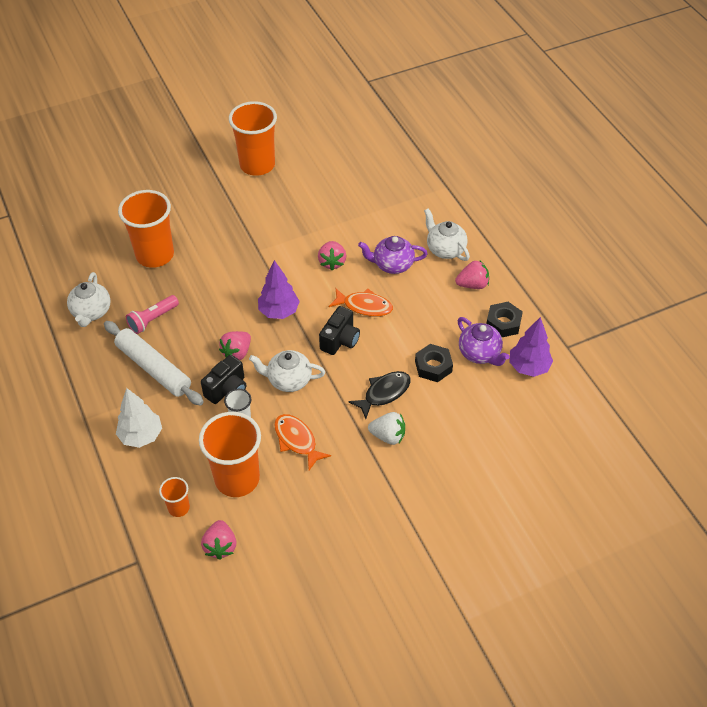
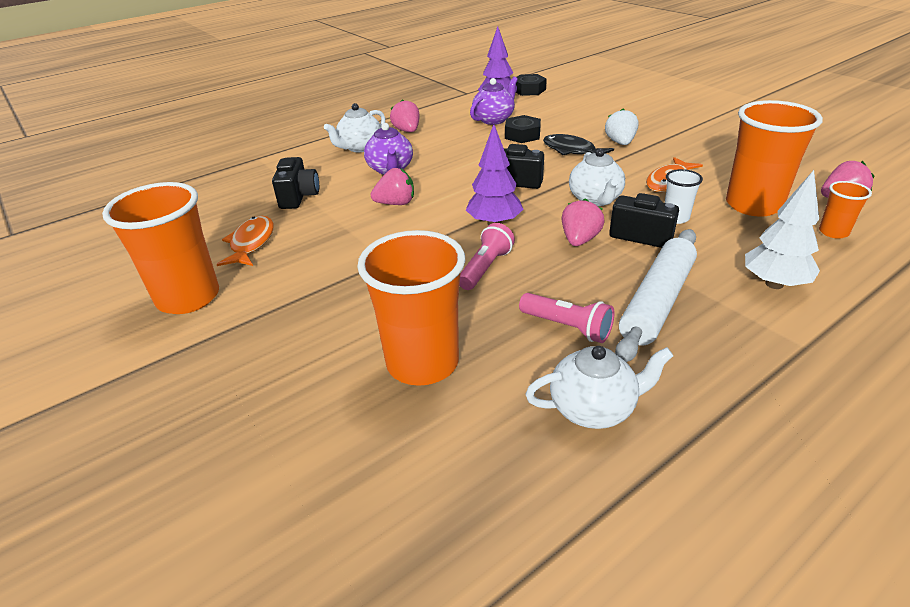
camera: 100 degrees left, 15 degrees down
(227, 296) = (485, 268): none -> pink flashlight
(237, 353) = (579, 240): pink strawberry -> pink strawberry turned 90 degrees counterclockwise
(364, 210) = (299, 197): none -> black camera
(364, 306) = (460, 175): orange fish -> orange fish (251, 243)
(503, 323) = (452, 115): black nut -> black nut (529, 90)

